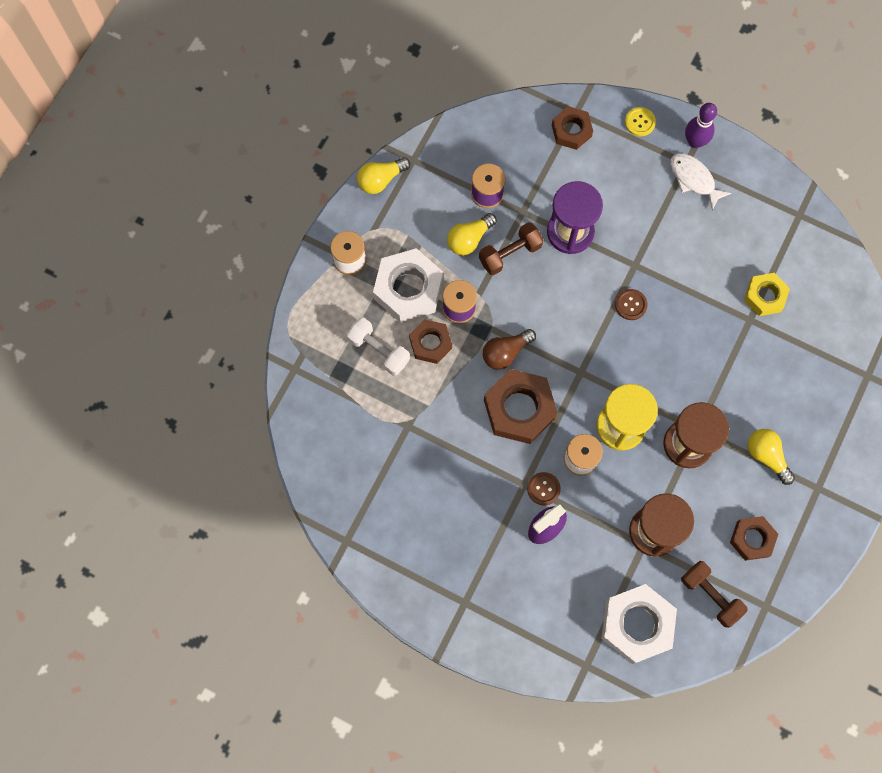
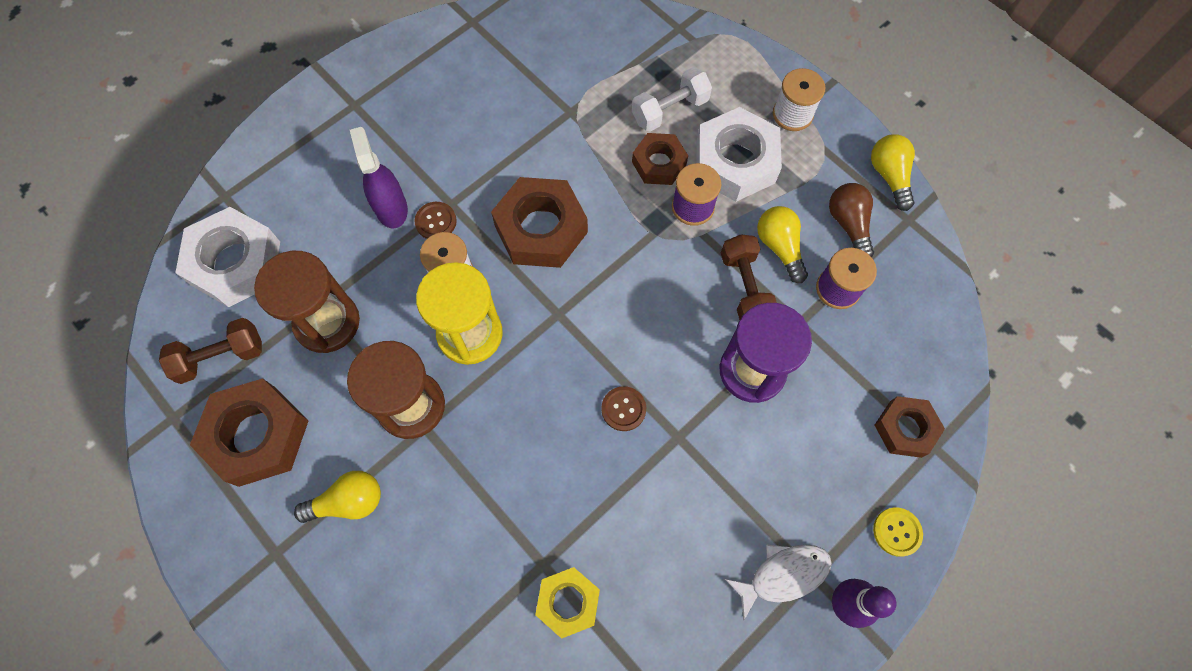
camera: 110 degrees right, 5 degrees down
(505, 352) = (616, 238): brown light bulb -> brown light bulb (848, 224)
(752, 539) = (257, 436): brown nut -> brown nut, size x1.66

